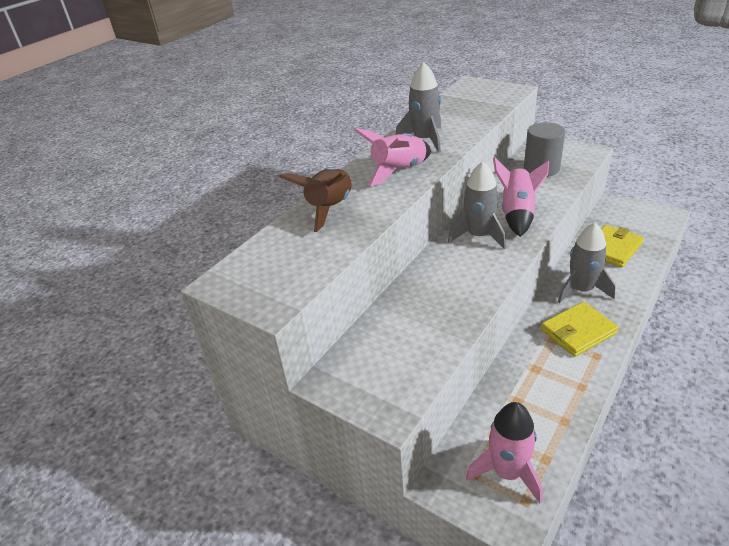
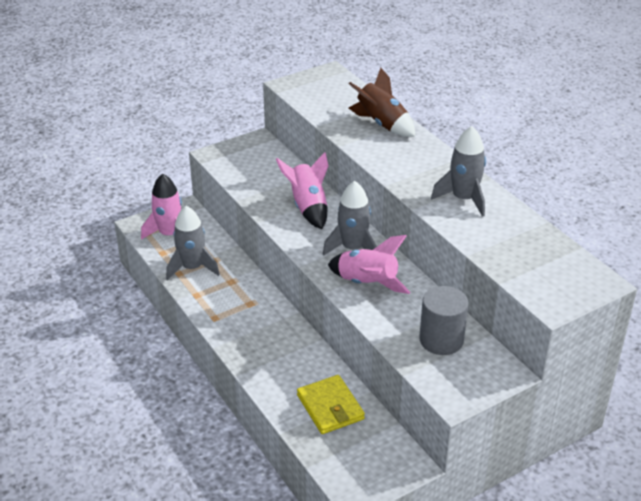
camera: 110 degrees right, 0 degrees up
(398, 171) = (413, 168): pink rocket -> pink rocket (308, 207)
(578, 331) = (246, 322): yellow wallet -> none
(581, 290) = (290, 350): grey rocket -> grey rocket (192, 268)

